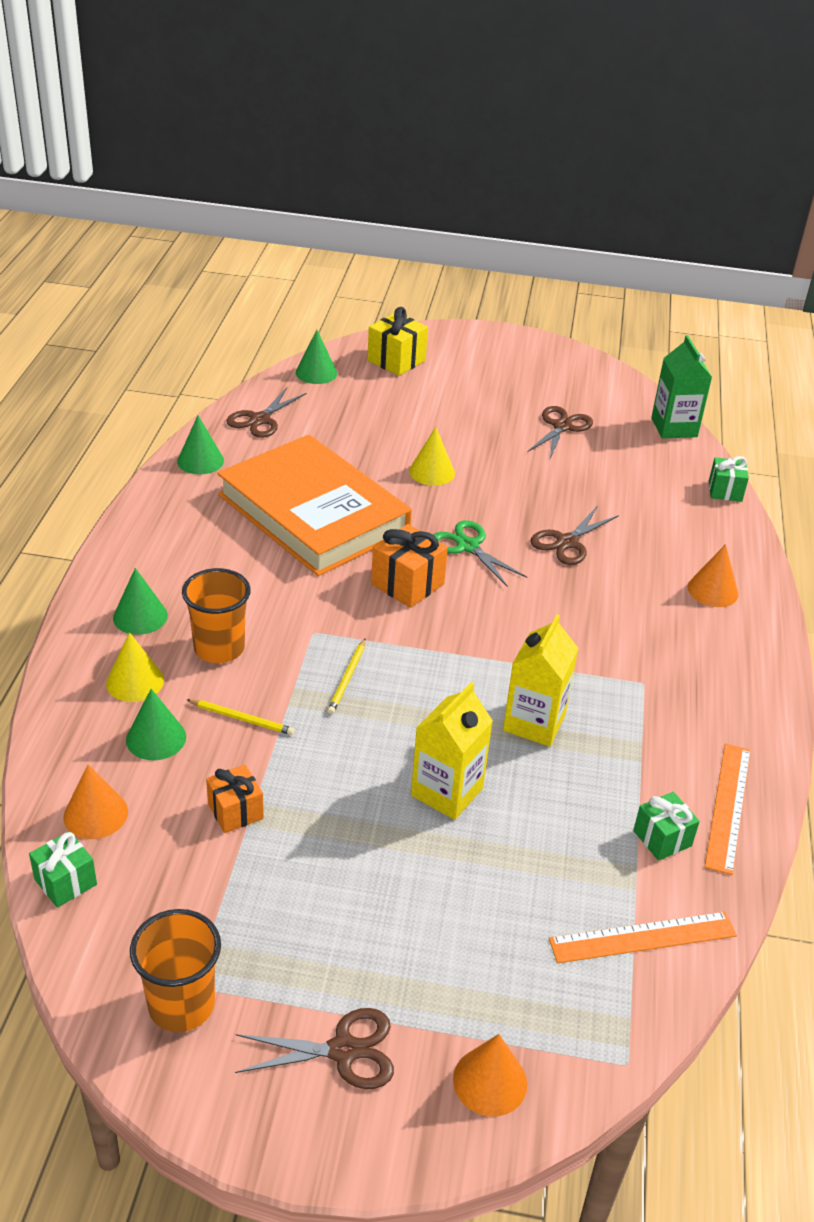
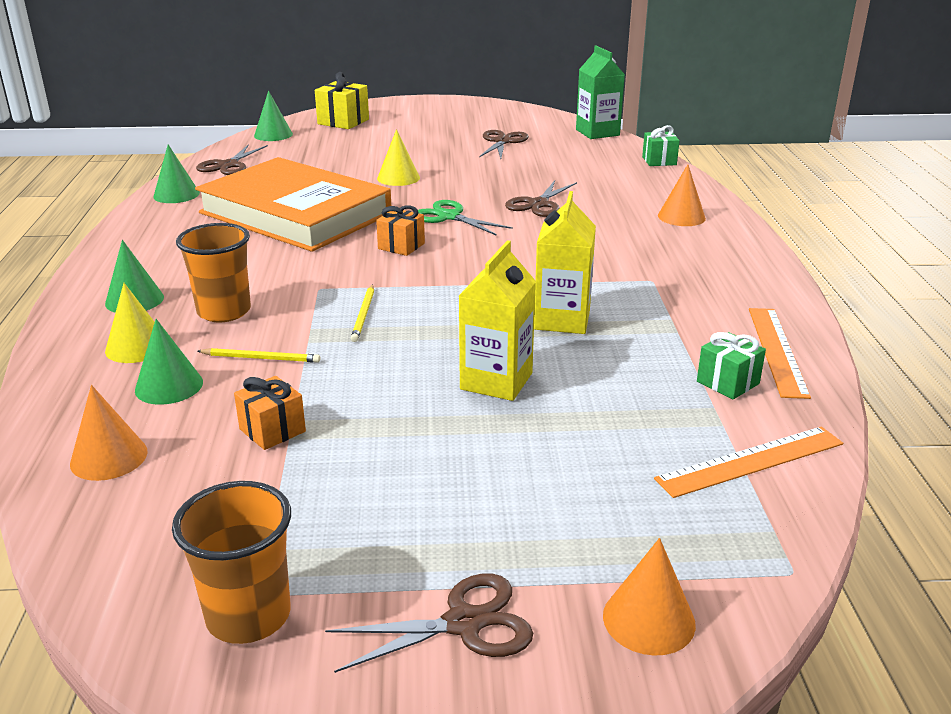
camera: 10 degrees left, 10 degrees down
(65, 882) = (80, 523): green gift -> none
(407, 584) = (401, 246): orange gift -> orange gift, size x0.66

